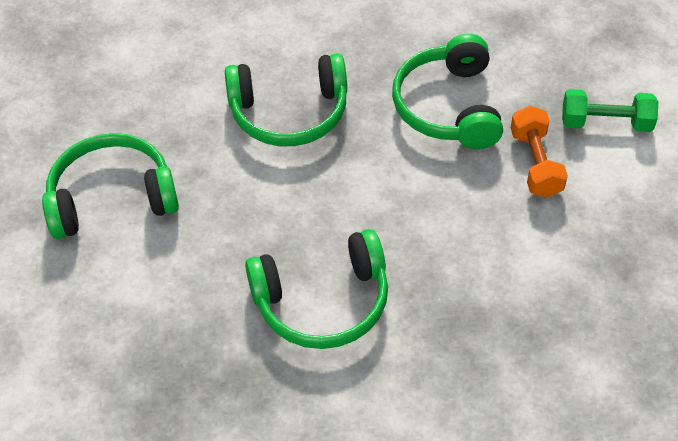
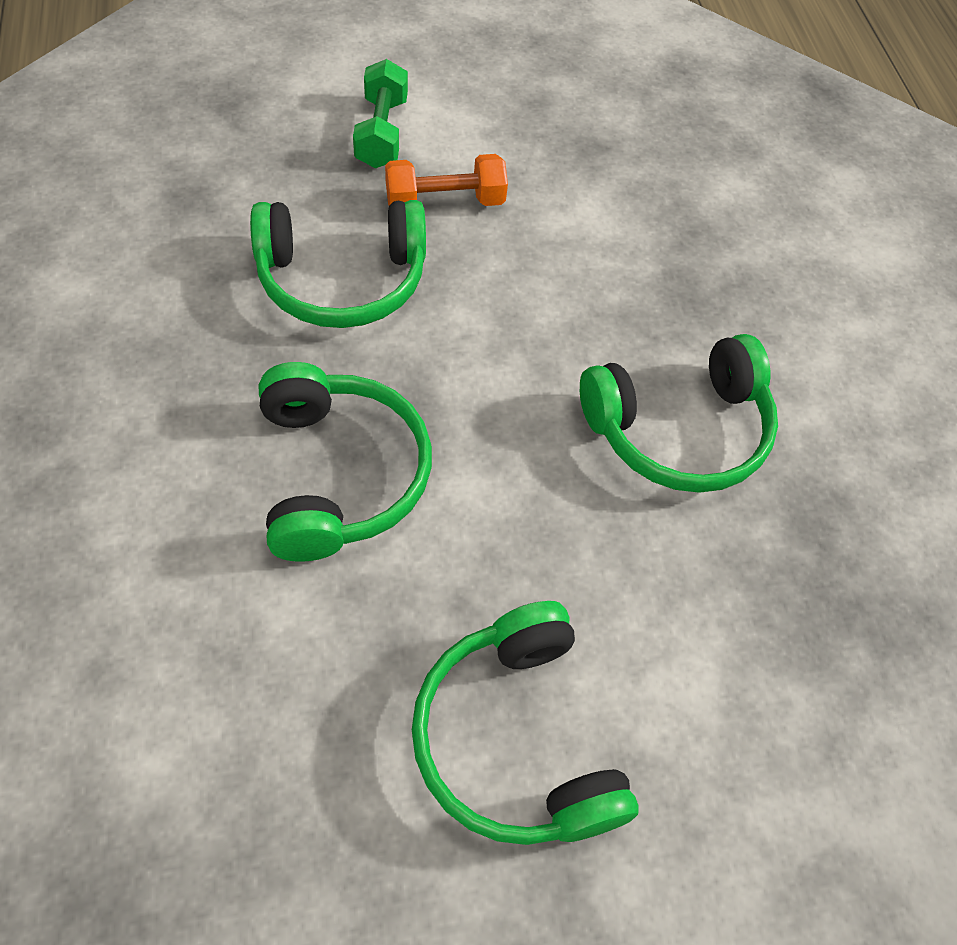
camera: 100 degrees left, 5 degrees up
(323, 302) = (679, 430): green headphones -> green headphones turned 90 degrees clockwise

